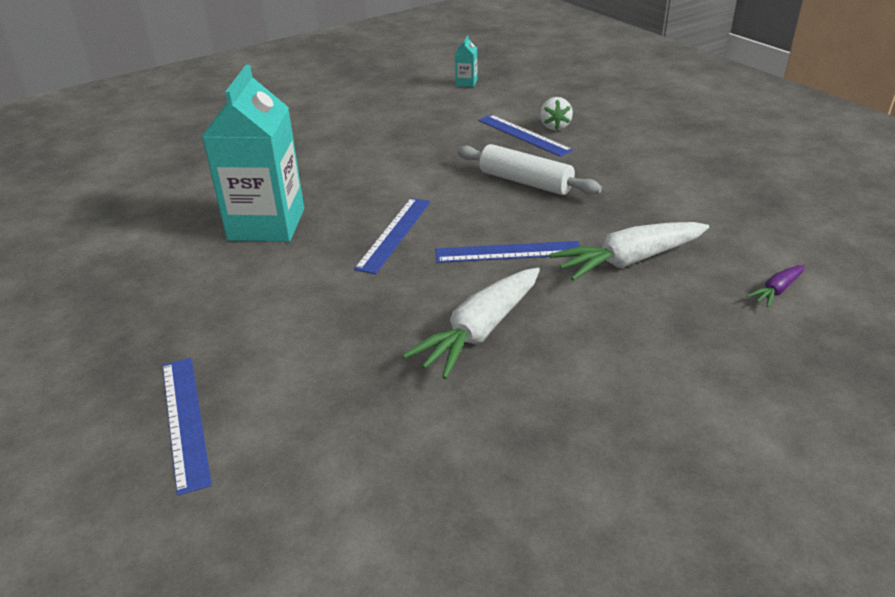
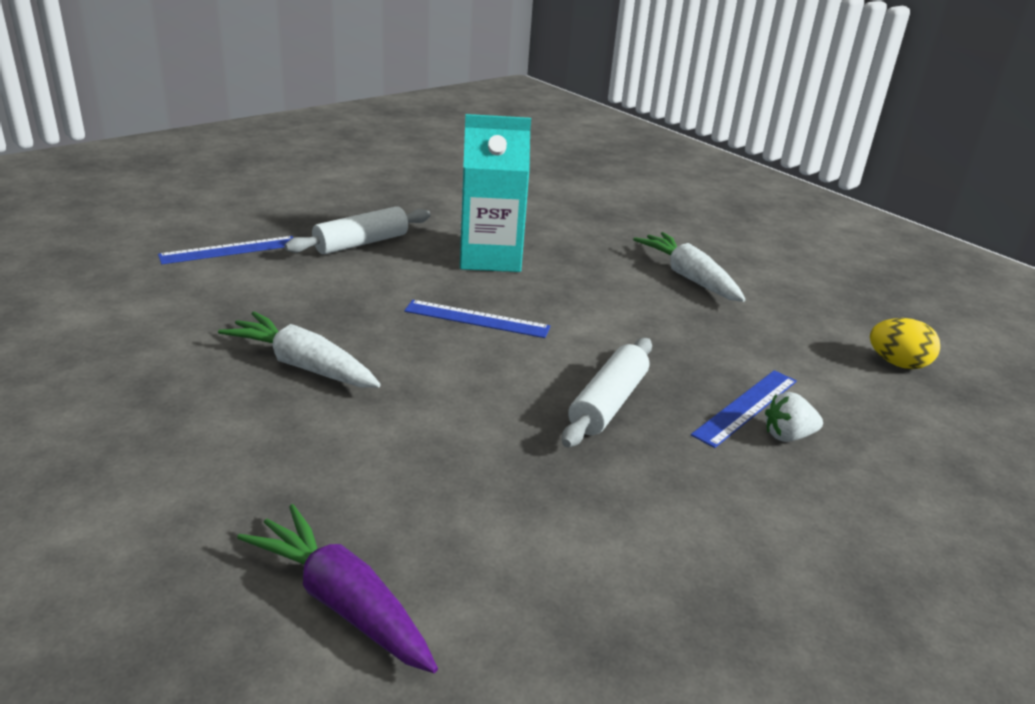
camera: 80 degrees right, 5 degrees down
(202, 308) = (361, 243): none -> white rolling pin
(466, 83) = (897, 363): turquoise carton -> yellow egg
(508, 252) = (442, 385): blue ruler -> none
(629, 260) = (423, 472): white carrot -> white carrot (689, 277)
(776, 290) = (342, 602): purple carrot -> purple carrot, size x2.08

